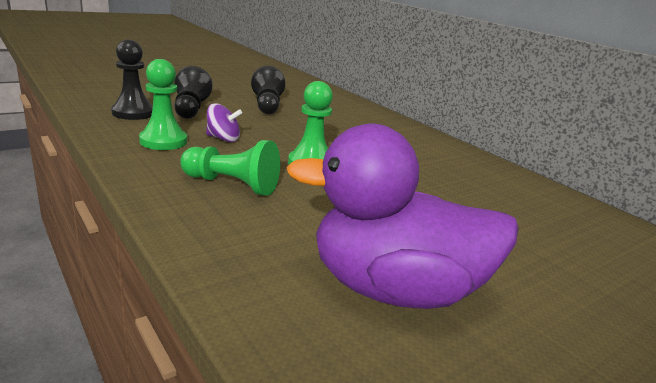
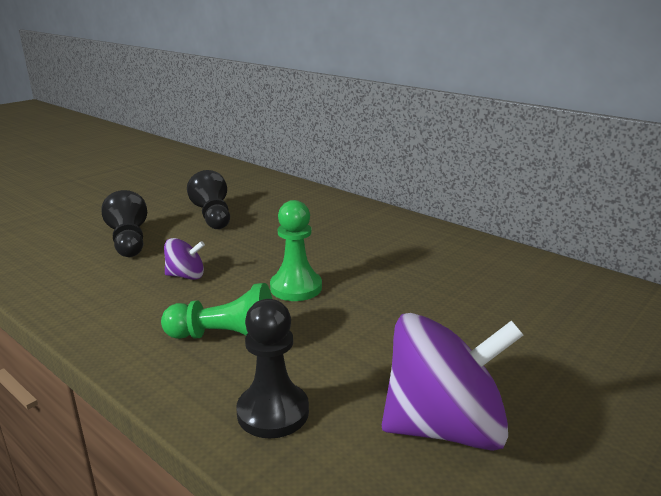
camera: 10 degrees left, 0 degrees up
(133, 113) = (65, 263): black pawn -> black pawn (273, 412)
(163, 141) = (121, 296): green pawn -> none
(394, 290) = (444, 427): purple duck -> purple spinning top

